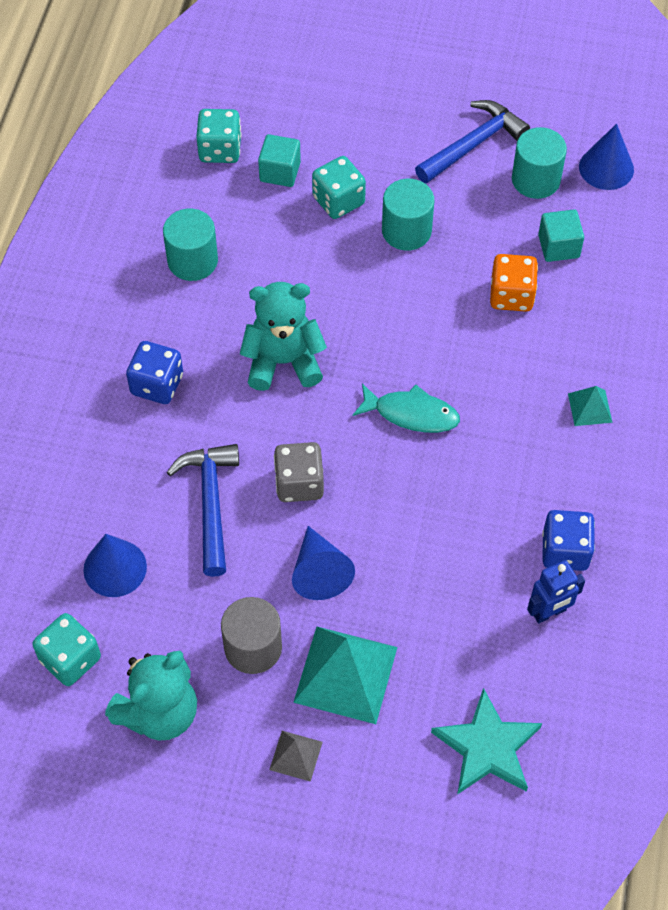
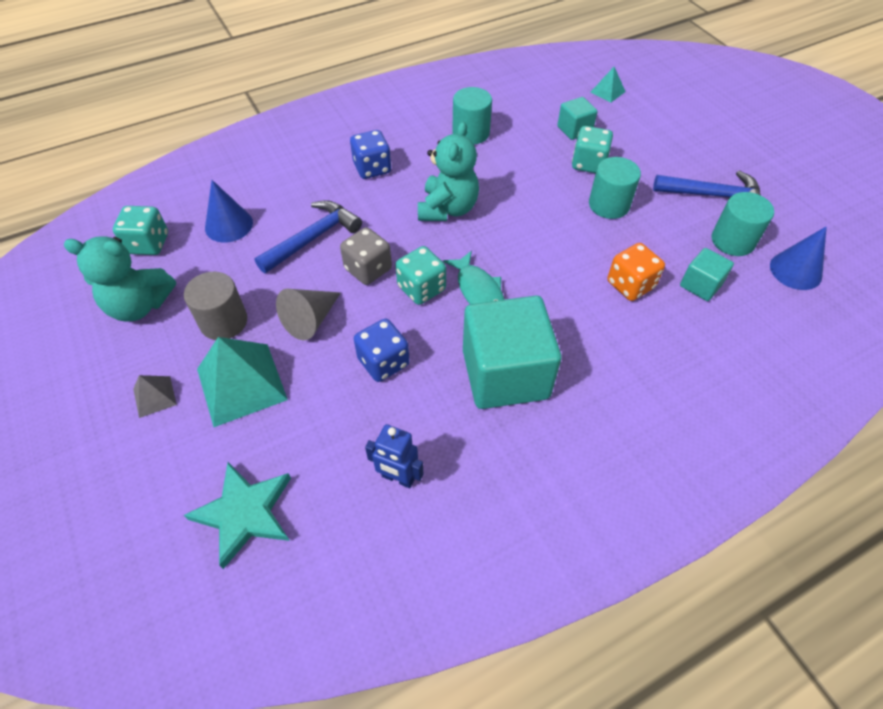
camera: 50 degrees right, 5 degrees down
(220, 150) = (556, 100): turquoise dice -> turquoise dice (421, 288)
(283, 362) = (447, 209): turquoise teddy bear -> turquoise teddy bear turned 60 degrees clockwise
(319, 572) = (311, 320): blue cone -> grey cone
(518, 462) = (505, 374): none -> turquoise cube
(565, 551) = (461, 453): blue dice -> blue dice (383, 362)
(589, 407) = (597, 388): turquoise pyramid -> turquoise pyramid (607, 91)

